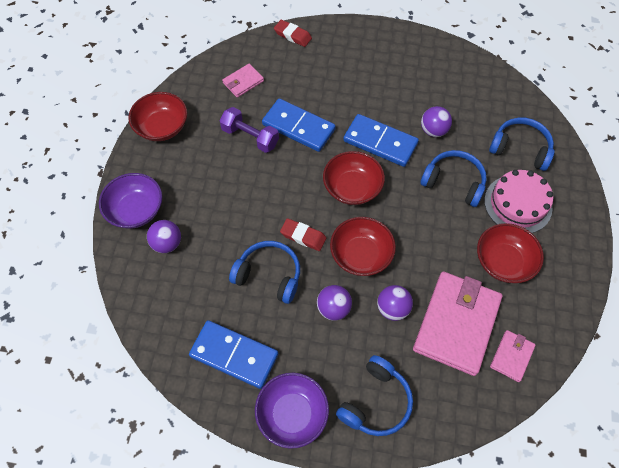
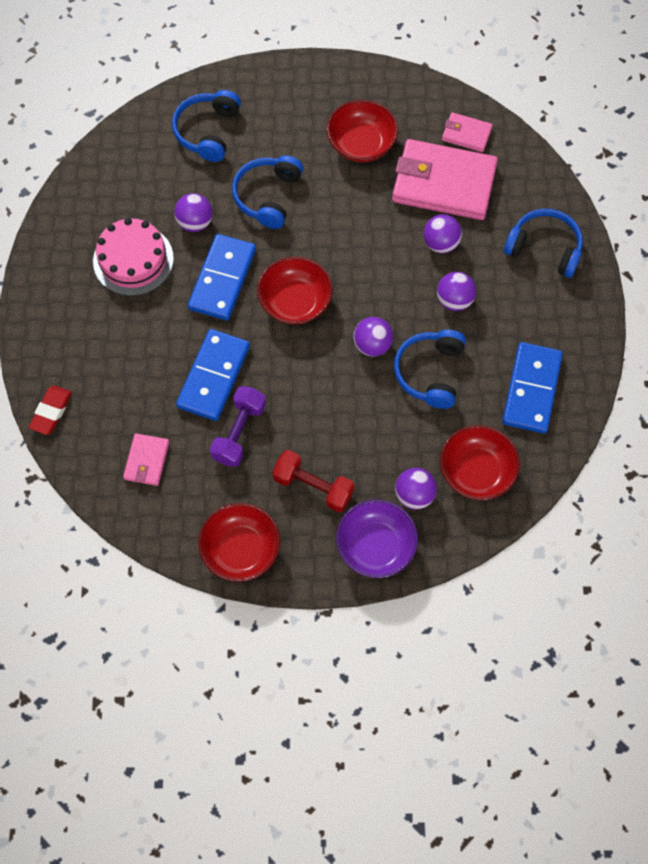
camera: 100 degrees left, 5 degrees up
(195, 177) = (313, 486): none -> red dumbbell
(243, 82) = (146, 461): pink wallet -> pink wallet turned 60 degrees clockwise
(292, 414) = (577, 322): purple bowl -> none
(303, 236) = (372, 345): red eraser -> purple ball
(361, 255) = (383, 281): red bowl -> red bowl (476, 471)
(518, 204) = (285, 132): pink cake -> pink cake (133, 260)

